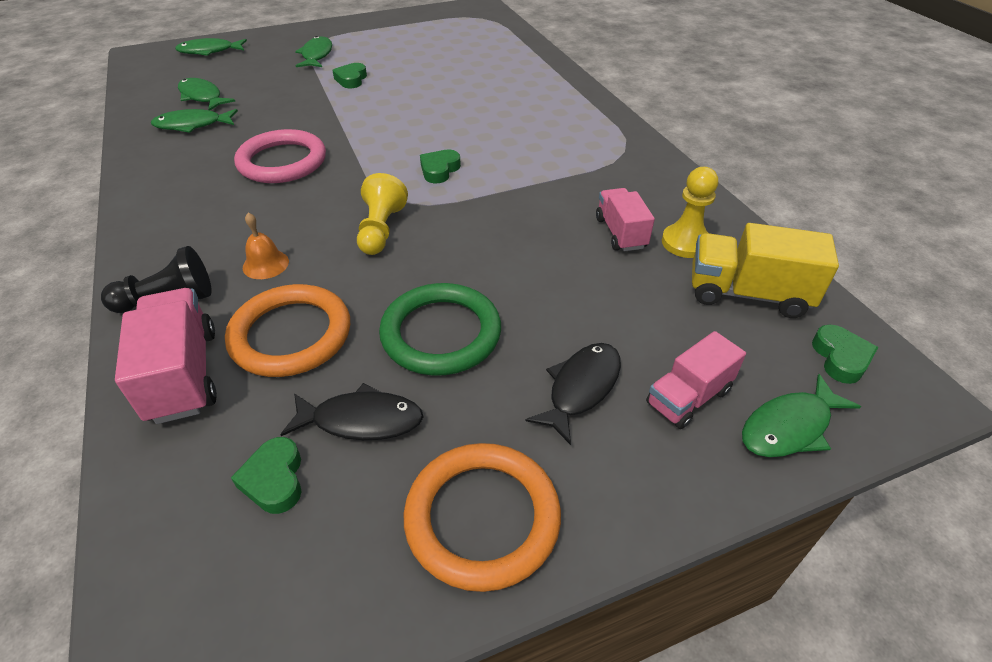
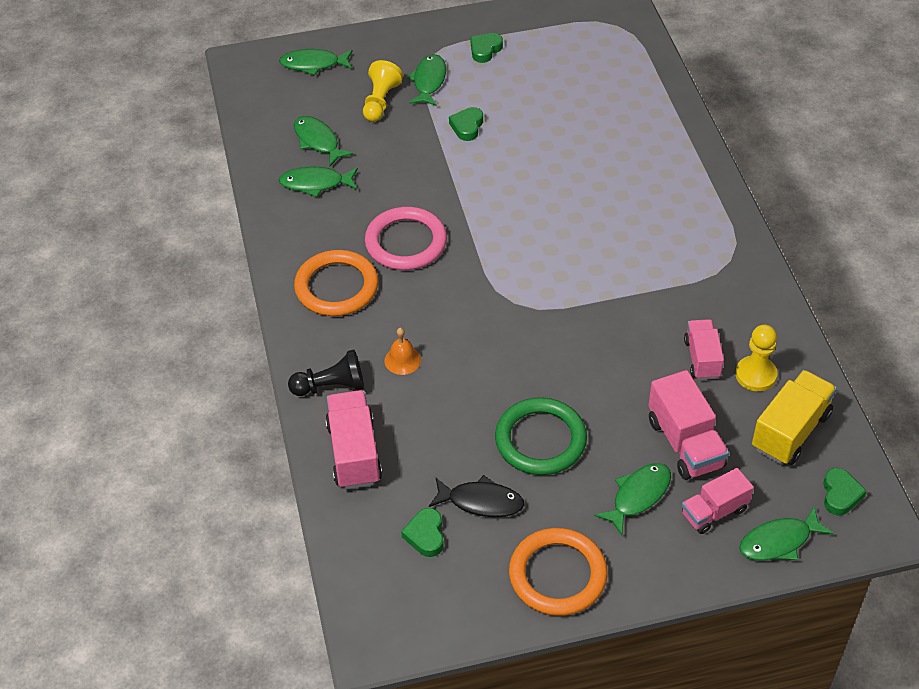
camera: 10 degrees right, 5 degrees up
(291, 335) = (428, 428): orange ring -> orange ring (336, 287)
(381, 230) = (496, 333): yellow pawn -> yellow pawn (380, 101)
(439, 170) = (551, 267): green heart -> green heart (485, 50)
(581, 388) = (638, 496): black fish -> green fish
(626, 319) = (685, 443): none -> pink truck
(747, 294) = (790, 431): yellow truck -> yellow truck turned 105 degrees clockwise

